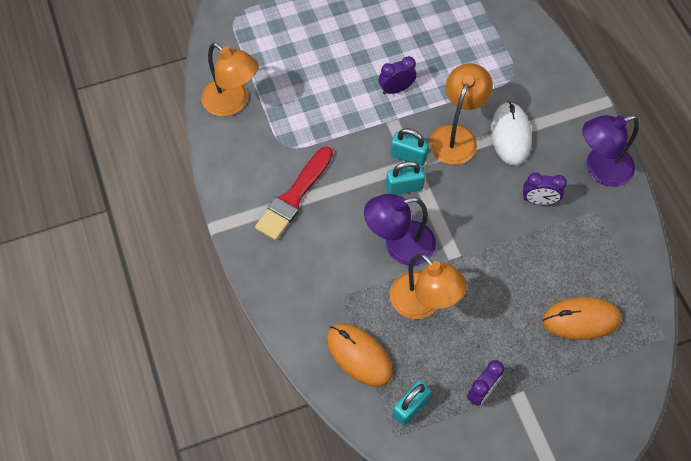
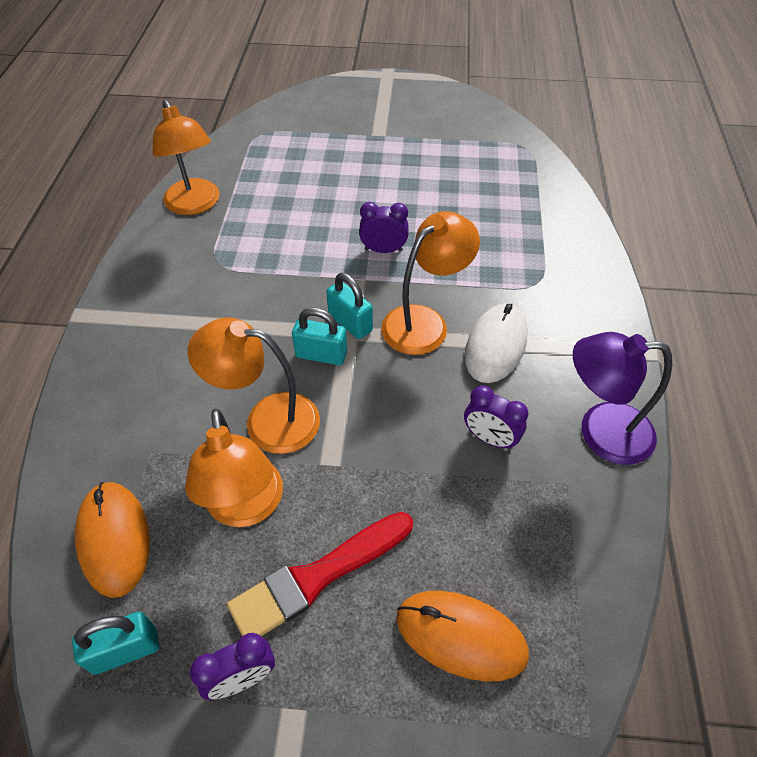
camera: 25 degrees right, 10 degrees down
(294, 197) = (185, 317): red brush -> red brush (317, 577)
(399, 246) = (267, 420): purple lamp -> orange lamp

